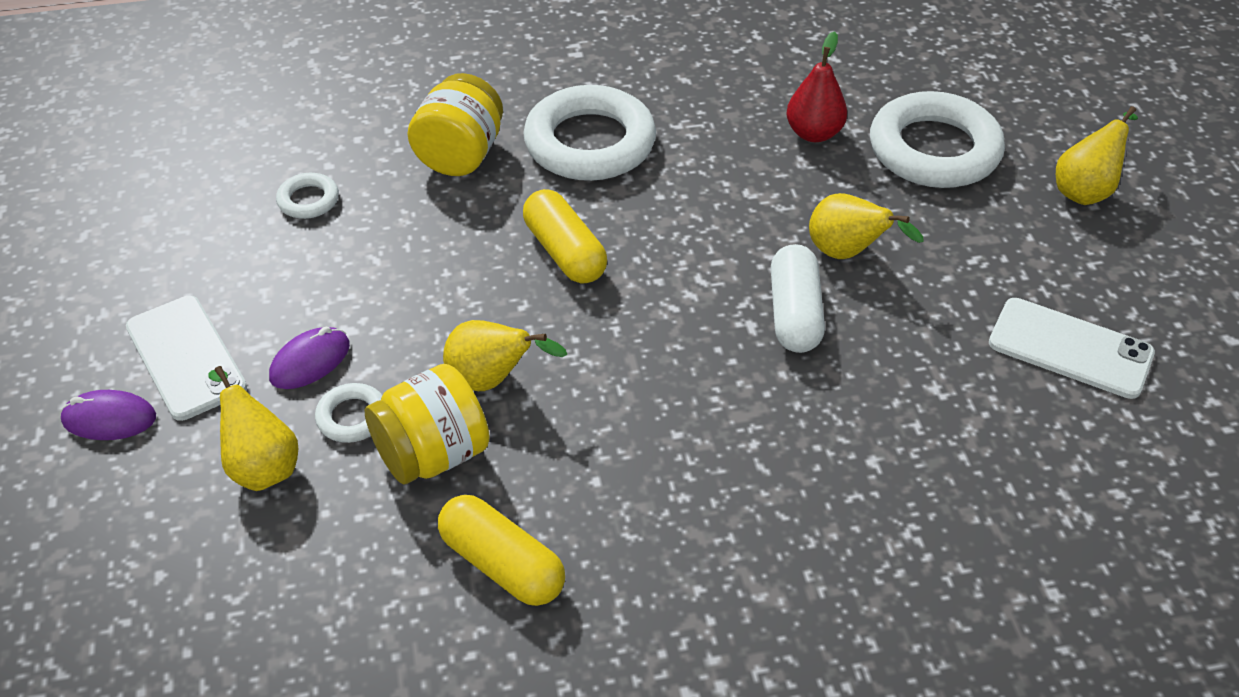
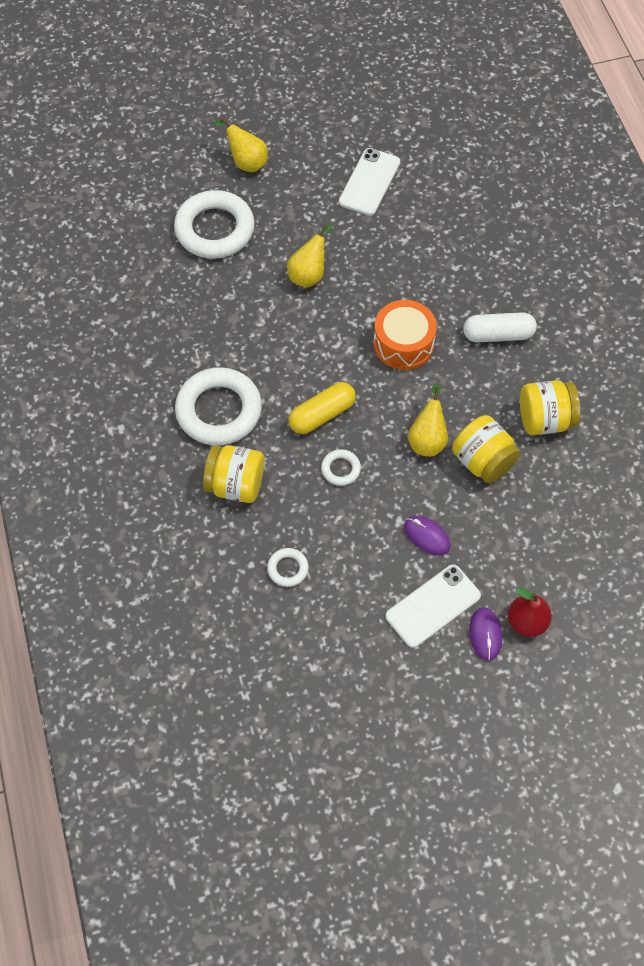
camera: 95 degrees left, 15 degrees up
(261, 465) = (504, 544): yellow pear -> none
(352, 417) = (464, 505): white ring -> white ring (340, 469)
(502, 564) = (545, 420): yellow capsule -> yellow jar
(696, 366) = (403, 343): none -> orange drum
(794, 314) = (359, 299): white capsule -> white capsule (498, 334)
(814, 133) = (202, 289): red pear -> red pear (526, 622)

